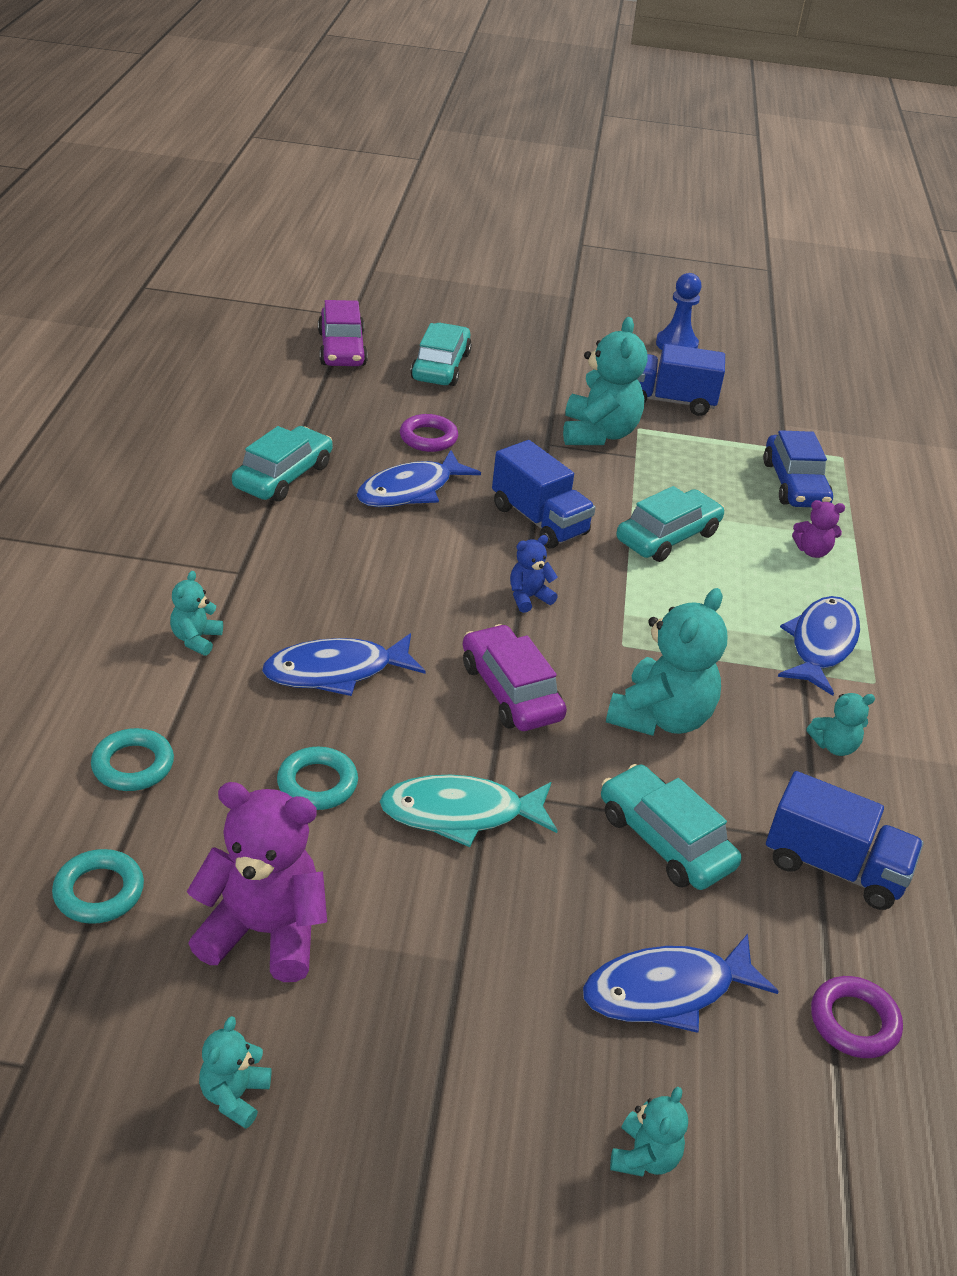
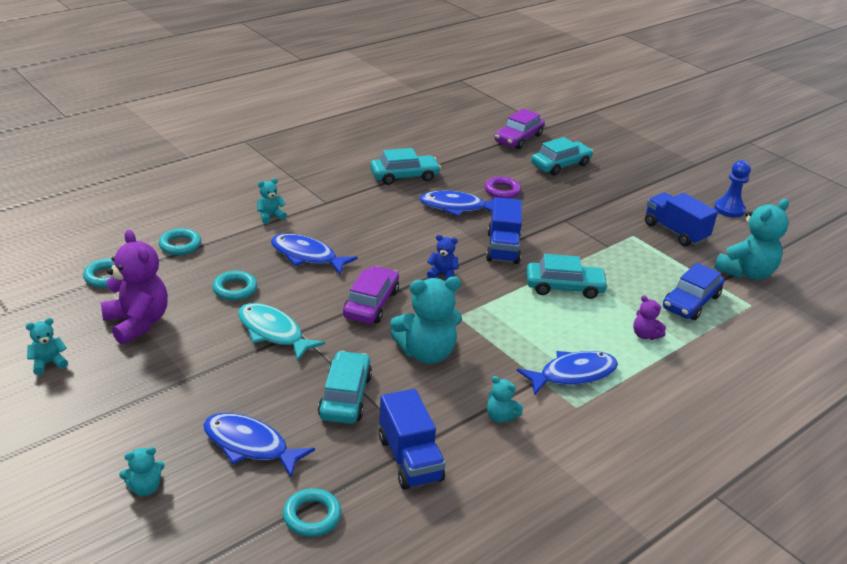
camera: 45 degrees right, 5 degrees down
(598, 434) = (603, 228): turquoise teddy bear -> turquoise teddy bear (746, 272)
(854, 1022) = (312, 516): purple ring -> turquoise ring

